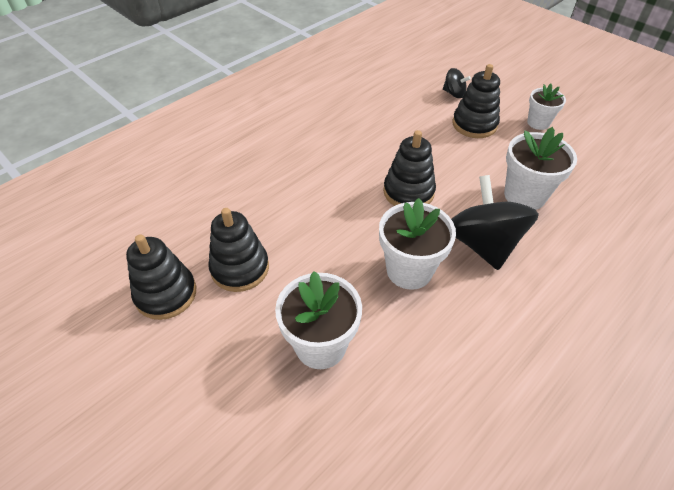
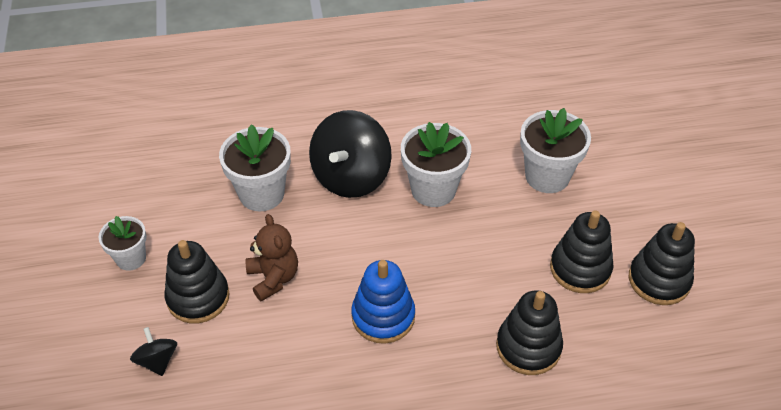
camera: 145 degrees left, 0 degrees up
(358, 166) = (383, 316): none -> blue stacking toy
(408, 192) = (362, 257): black stacking toy -> black stacking toy (528, 347)
(447, 153) = (273, 278): none -> brown teddy bear

